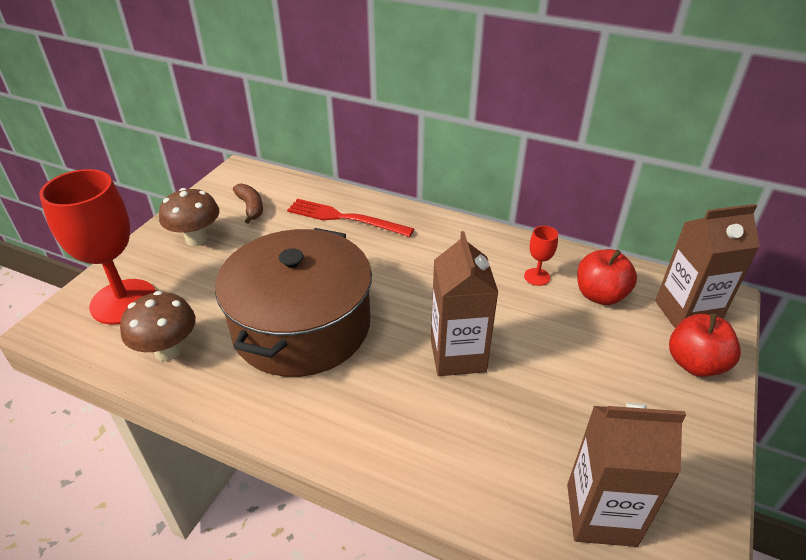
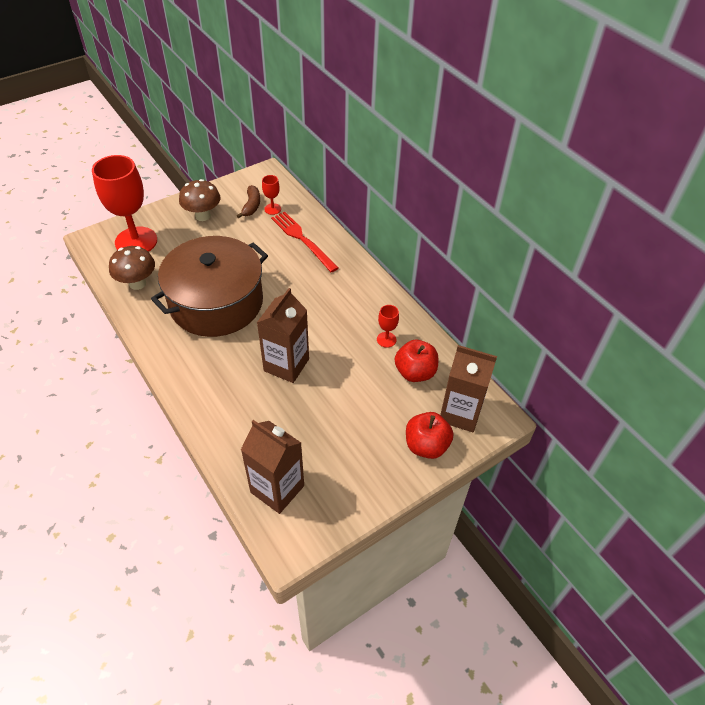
camera: 30 degrees right, 10 degrees up
(280, 202) = (272, 209): none -> red goblet

